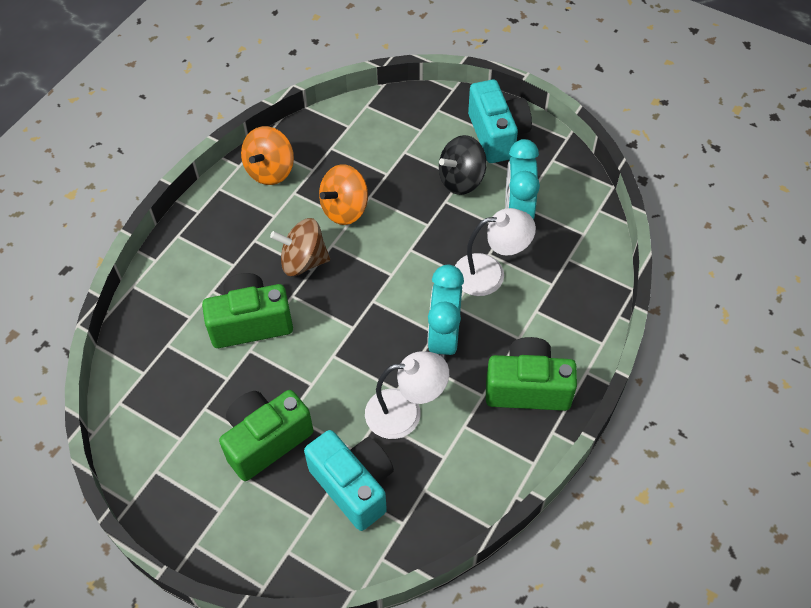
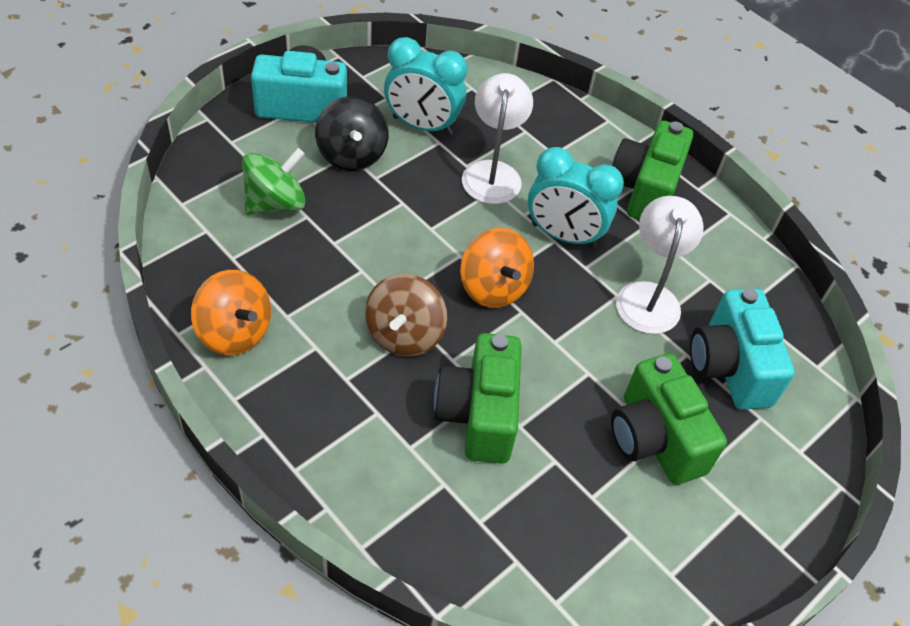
camera: 80 degrees left, 5 degrees down
(345, 209) = (341, 271): orange spinning top -> orange spinning top (493, 287)
(354, 485) = (729, 367): turquoise camera -> turquoise camera turned 75 degrees counterclockwise
(390, 153) = (275, 203): none -> green spinning top

